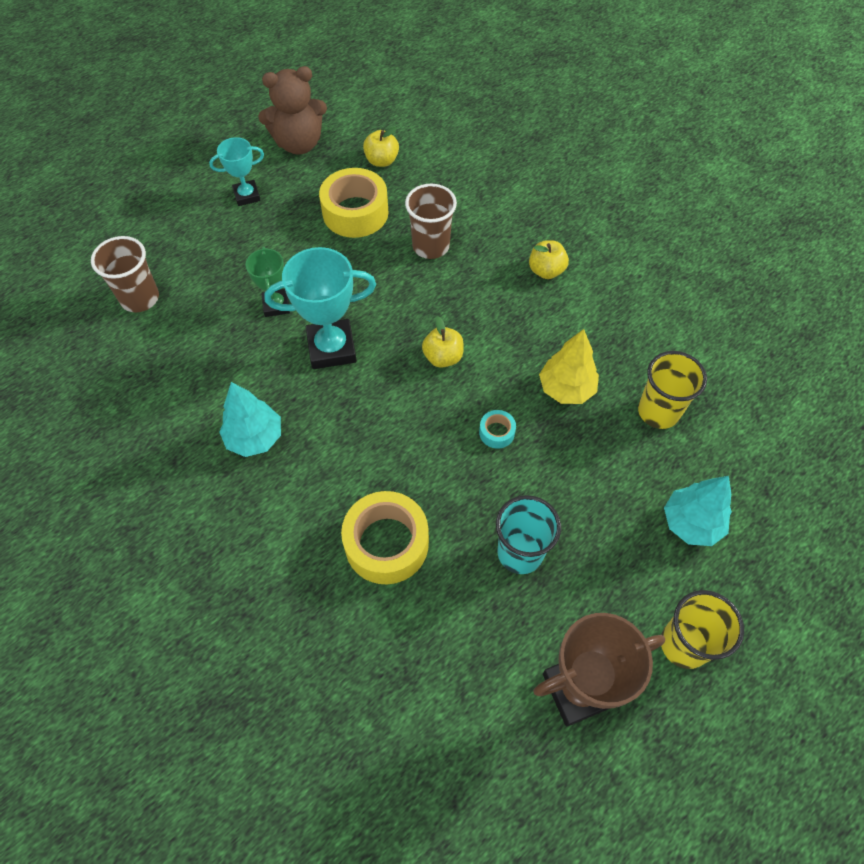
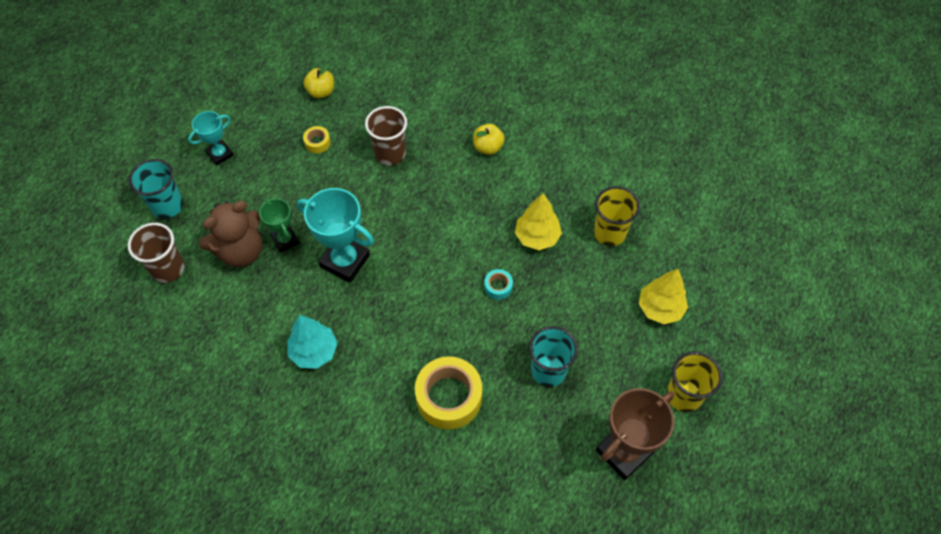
camera: 20 degrees left, 0 degrees up
(169, 233) = (167, 206): none -> turquoise cup
(299, 143) = (245, 96): brown teddy bear -> brown teddy bear (241, 251)
(331, 348) = (345, 261): turquoise trophy -> turquoise trophy turned 60 degrees clockwise
(355, 212) = (317, 143): yellow tape -> yellow tape, size x0.46
(443, 357) = (435, 241): yellow apple -> none
(691, 523) = (660, 308): turquoise tree -> yellow tree

